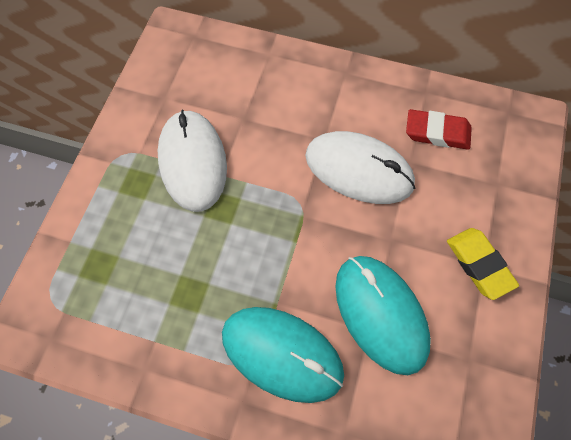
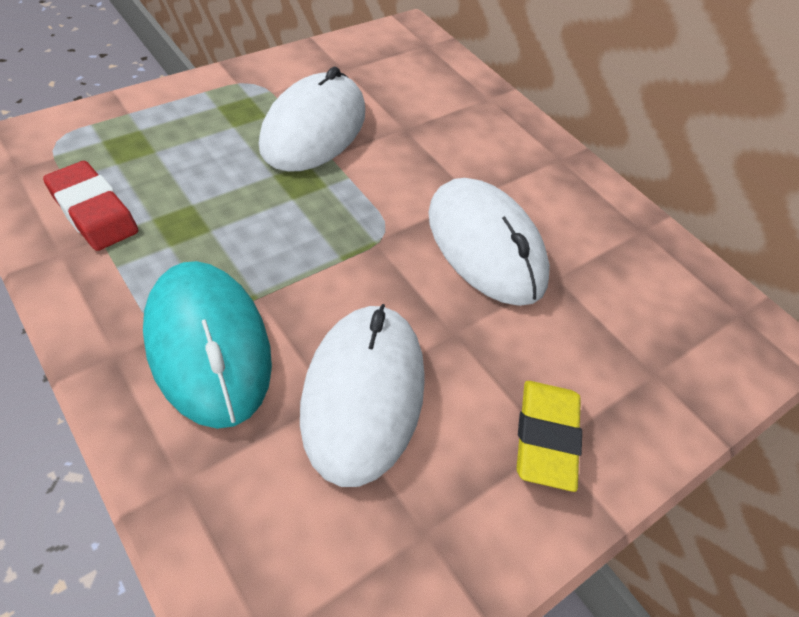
camera: 30 degrees right, 15 degrees down
(380, 314) = (363, 394): turquoise mouse -> white mouse
(437, 132) = (621, 273): red eraser -> red eraser (93, 211)

